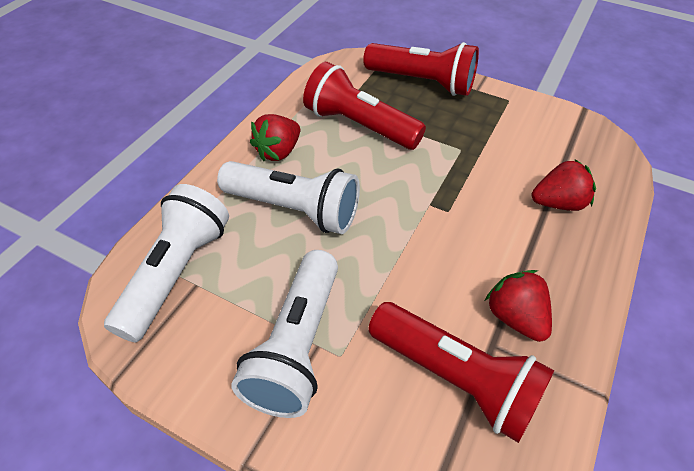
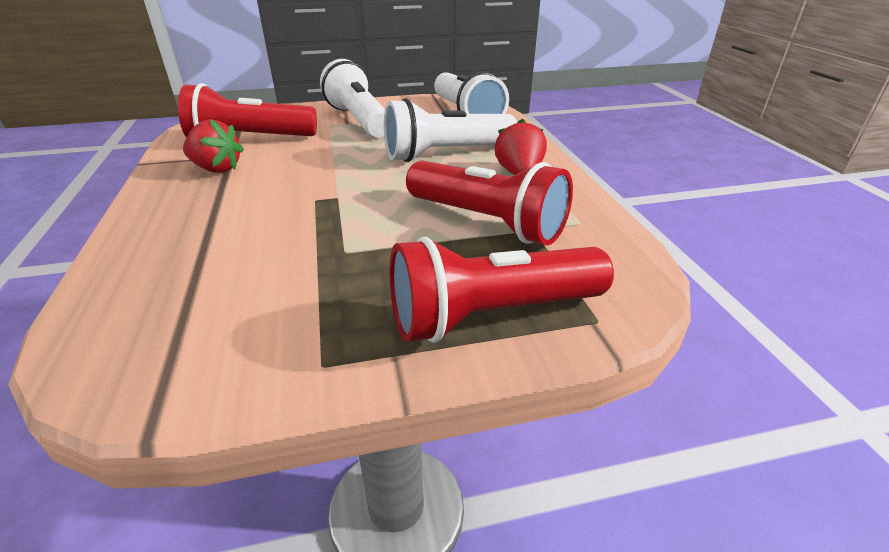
camera: 140 degrees right, 15 degrees down
(359, 125) = (487, 222): red flashlight -> red flashlight turned 45 degrees clockwise
(558, 203) = (189, 250): red strawberry -> none

